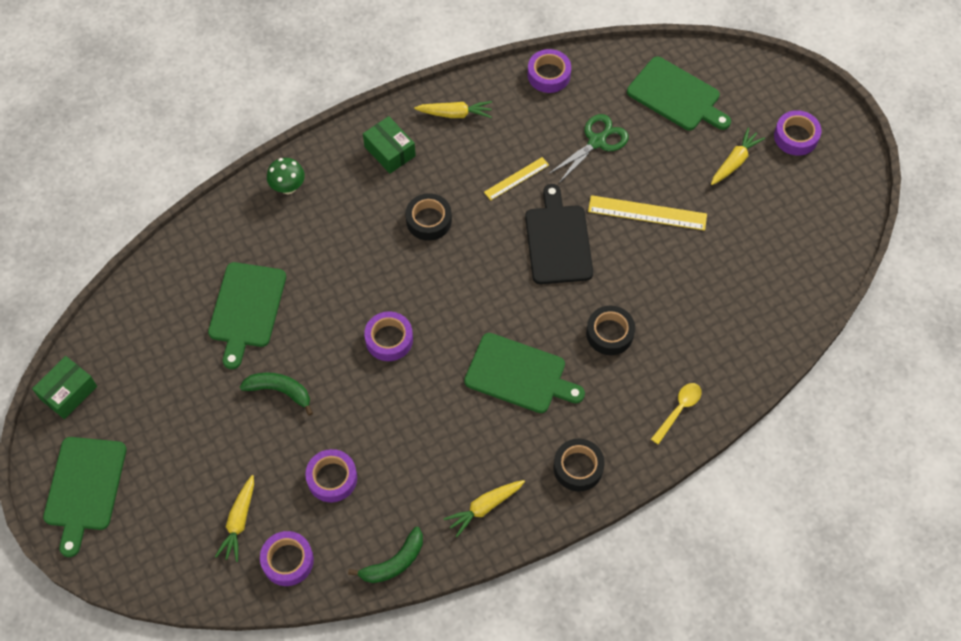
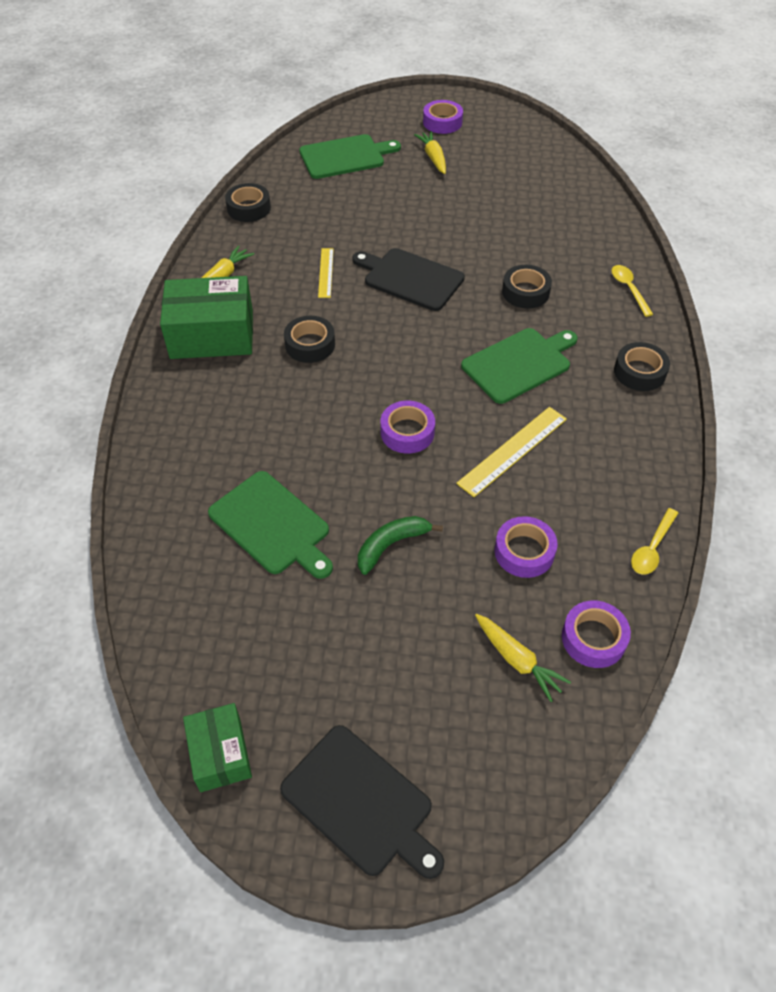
camera: 55 degrees left, 10 degrees down
(84, 488) = (361, 802): green cutting board -> black cutting board
(288, 187) = (170, 423): green mushroom -> none
(389, 151) = (212, 334): green box -> green box, size x1.73
(394, 562) = (652, 548): green banana -> yellow spoon
(484, 507) = (637, 452): yellow carrot -> none
(549, 75) = (249, 208): purple tape -> black tape
(597, 142) = (340, 214): green scissors -> none
(647, 213) = (433, 220): yellow ruler -> yellow ruler (513, 451)

